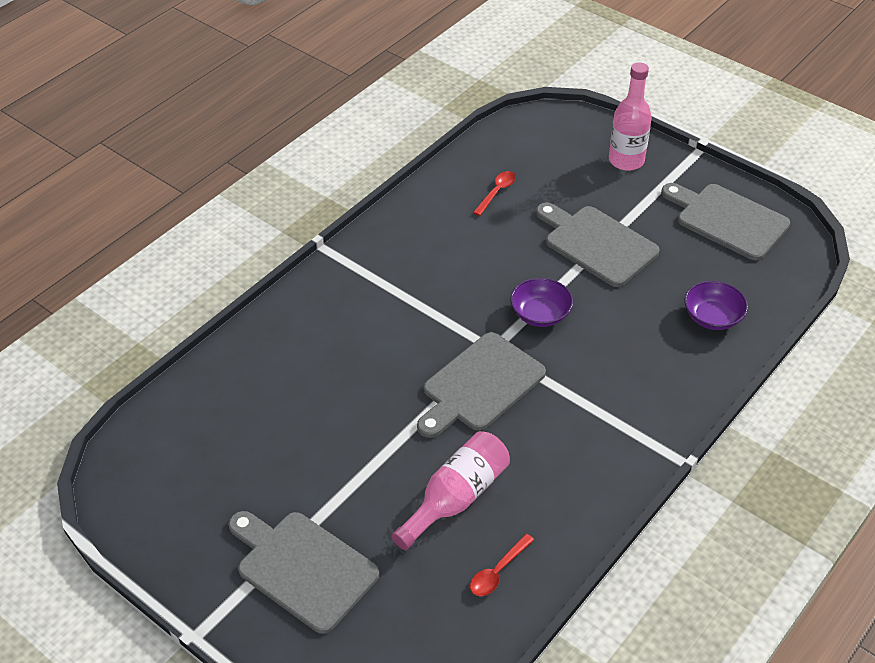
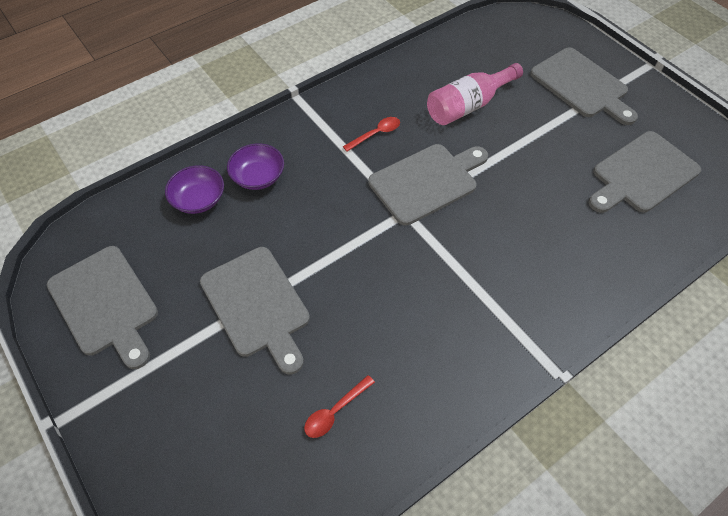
camera: 165 degrees left, 10 degrees up
(229, 447) = (642, 174): none -> grey cutting board
(498, 571) = (451, 60): red spoon -> red spoon (376, 134)
(540, 314) = (350, 236): purple bowl -> purple bowl (258, 177)
(626, 160) = (155, 426): pink bottle -> none

